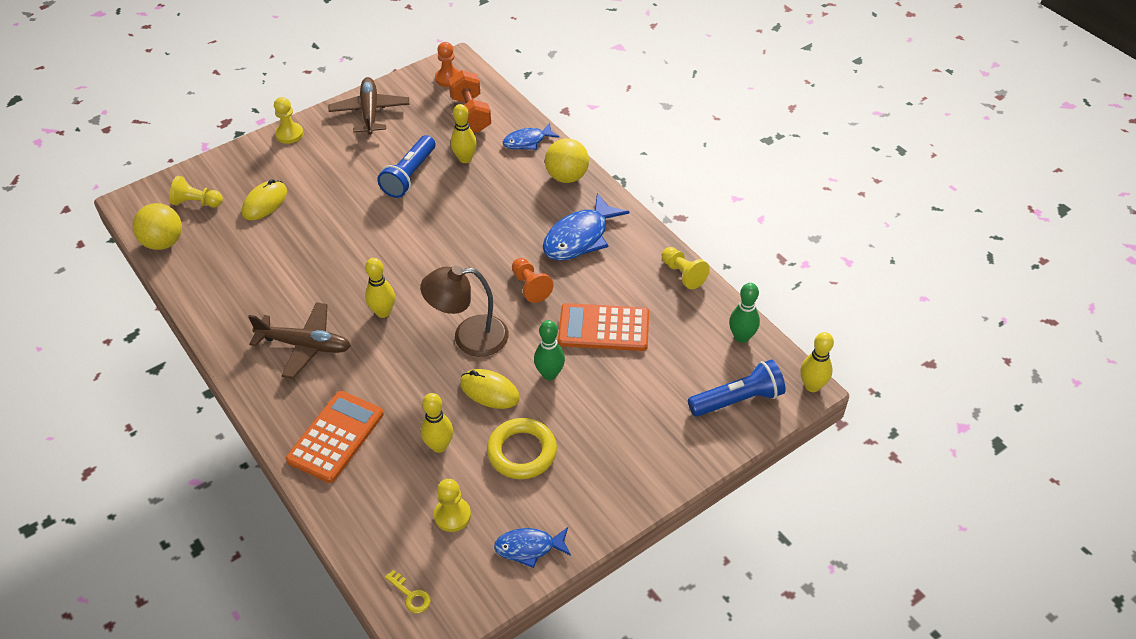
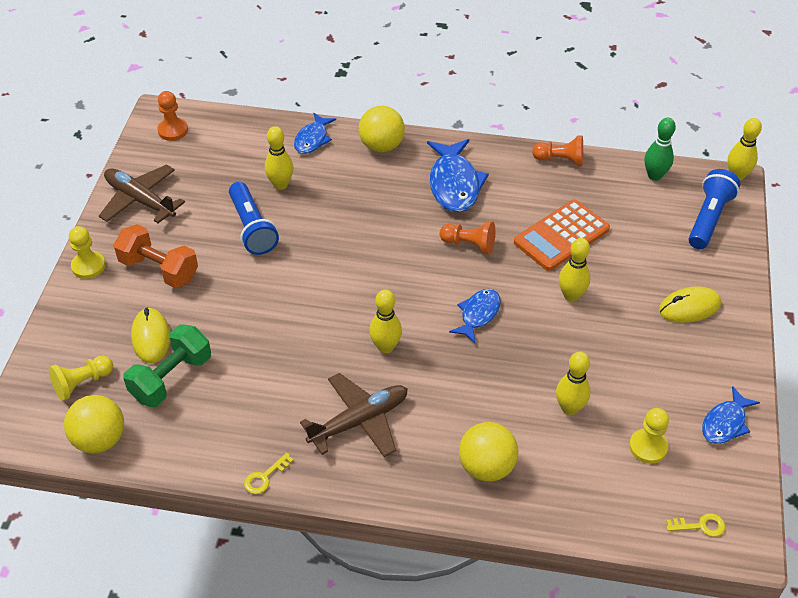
camera: 45 degrees left, 0 degrees up
(212, 334) = (265, 477): none -> yellow key
(243, 235) = (171, 378): none -> green dumbbell
(336, 437) = (486, 467): orange calculator -> yellow ball
(469, 337) = (478, 314): brown lamp -> blue fish
(470, 114) = (235, 147): orange dumbbell -> orange dumbbell (159, 269)
(489, 391) = (548, 340): yellow mouse -> yellow mouse (689, 307)
(522, 452) = (629, 364): yellow ring -> none
(549, 374) = (571, 296): green bowling pin -> yellow bowling pin
(683, 274) = (560, 160): yellow pawn -> orange pawn

